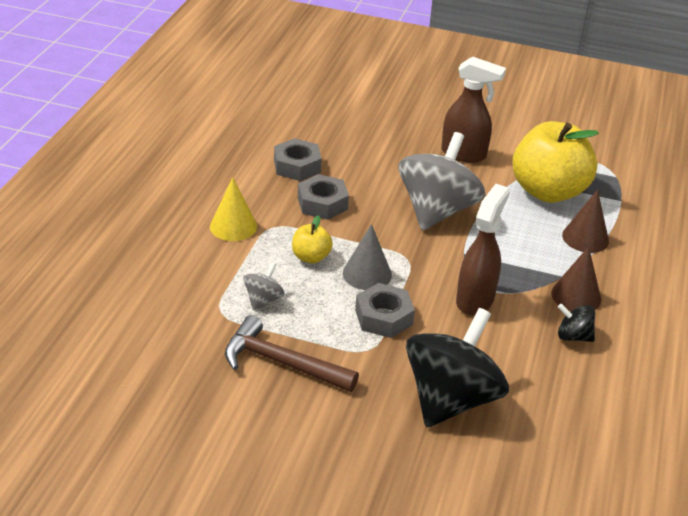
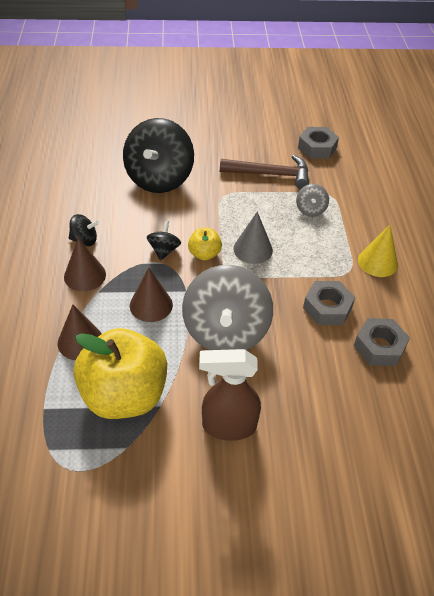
camera: 160 degrees right, 10 degrees up
(311, 257) = (302, 252): yellow apple -> yellow apple (204, 254)
(383, 317) = (224, 219): grey nut -> grey nut (317, 147)
(475, 299) = (164, 250): brown spray bottle -> black spinning top
(506, 250) = (151, 305): none -> brown cone

